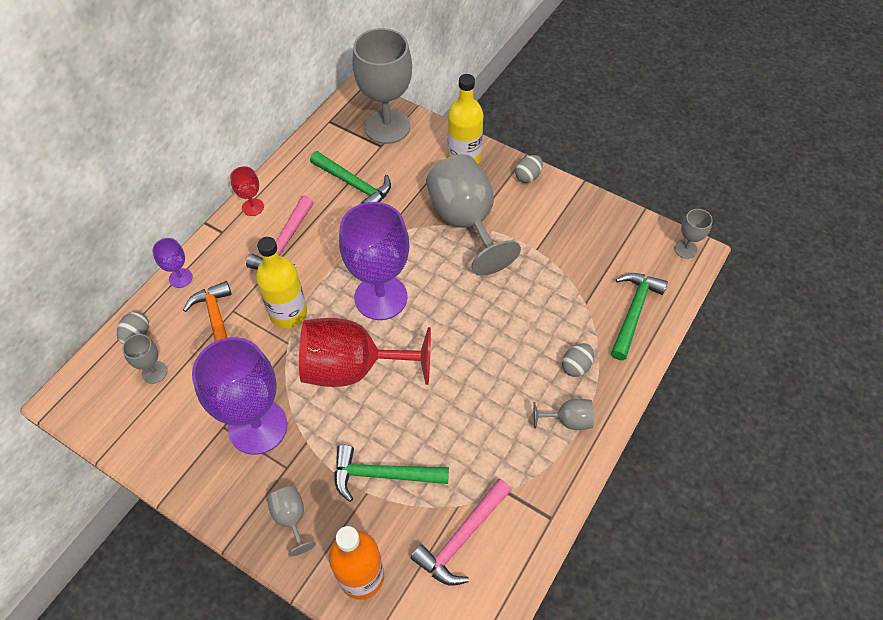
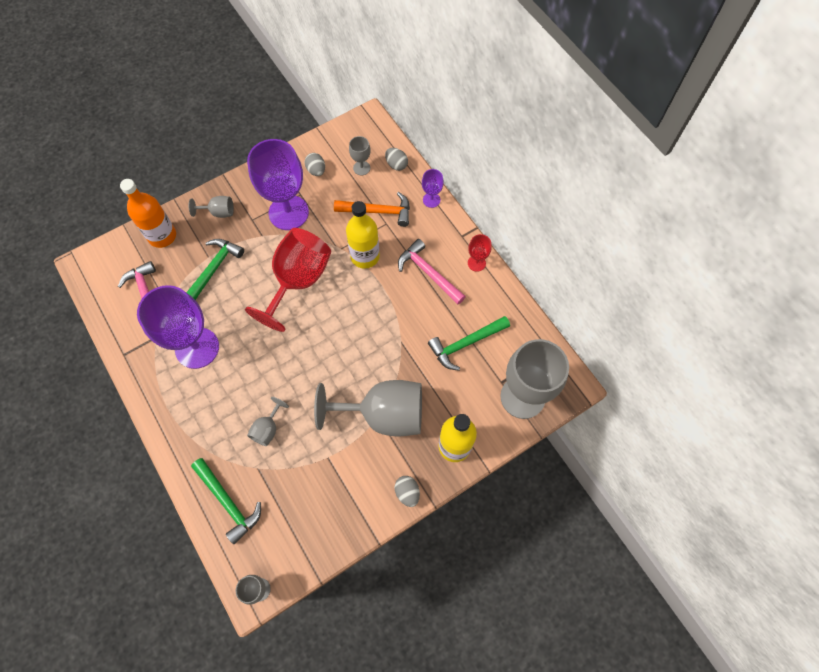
camera: 115 degrees right, 10 degrees up
(381, 297) = (345, 320): purple goblet -> purple goblet (197, 348)
(568, 420) = (176, 401): grey goblet -> grey goblet (268, 428)
(576, 366) = (211, 430): grey egg -> grey egg (316, 170)

